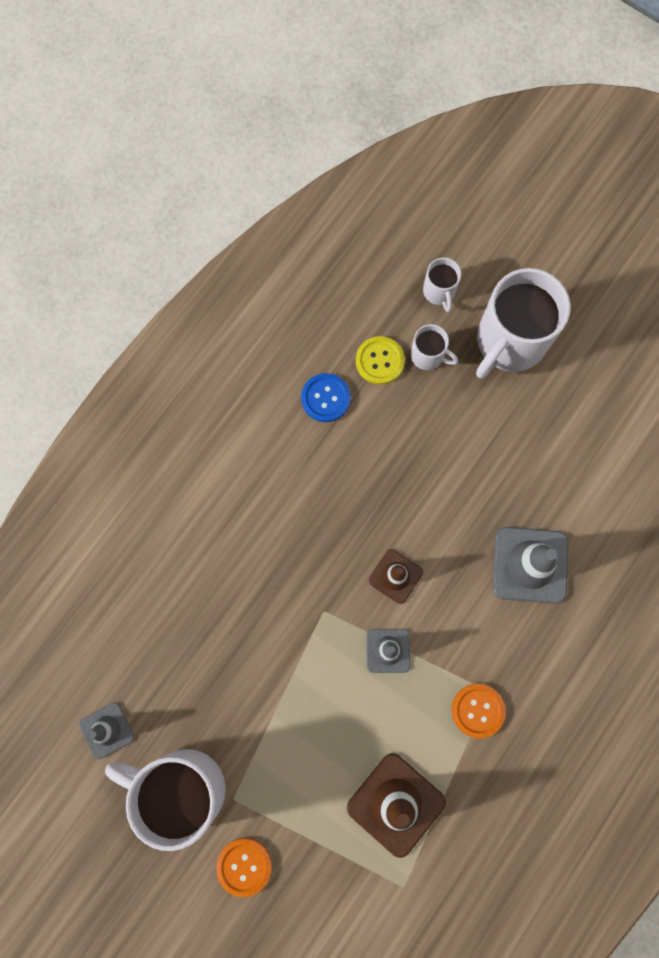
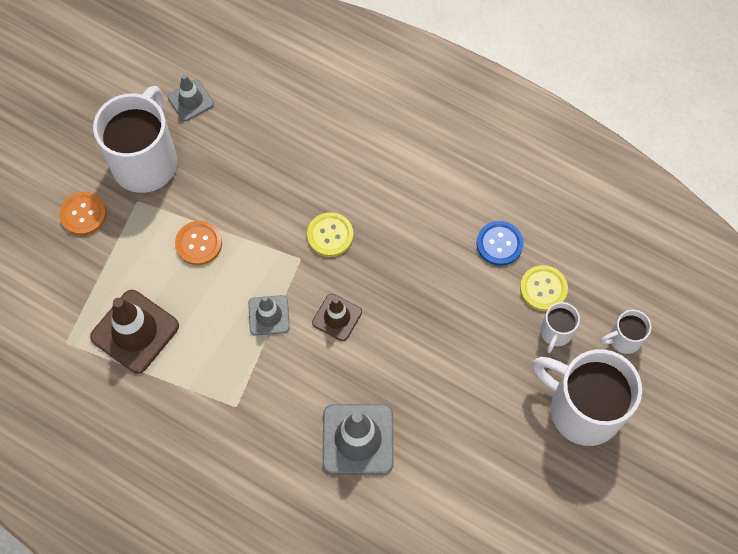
camera: 85 degrees right, 10 degrees down
(299, 576) = (330, 235): none -> yellow button
(477, 710) = (218, 397): orange button -> orange button (198, 243)

